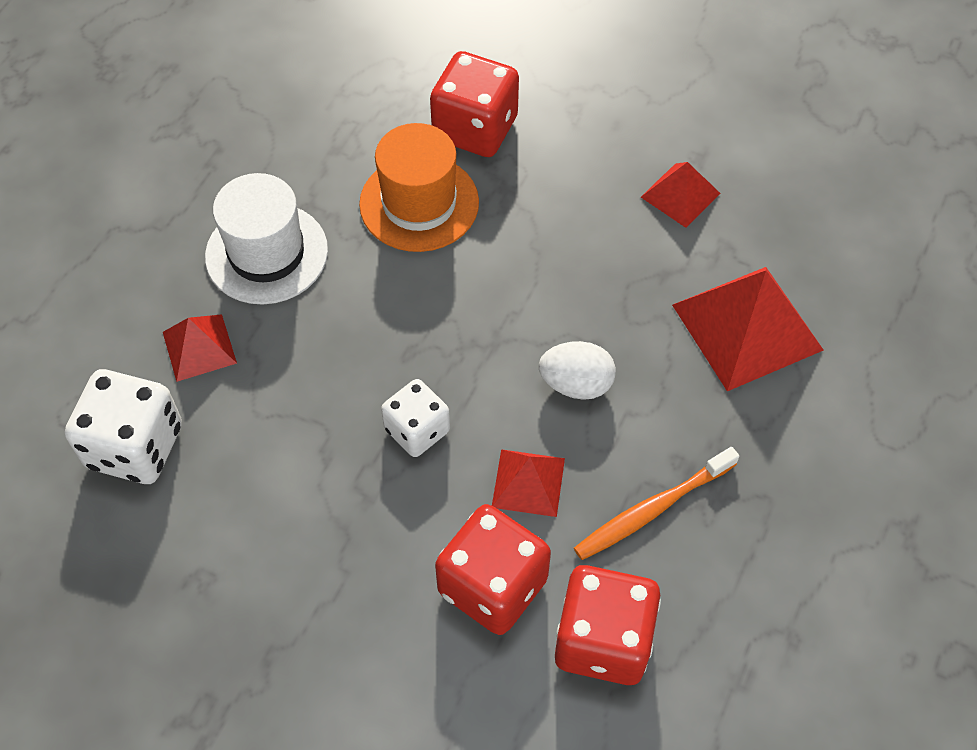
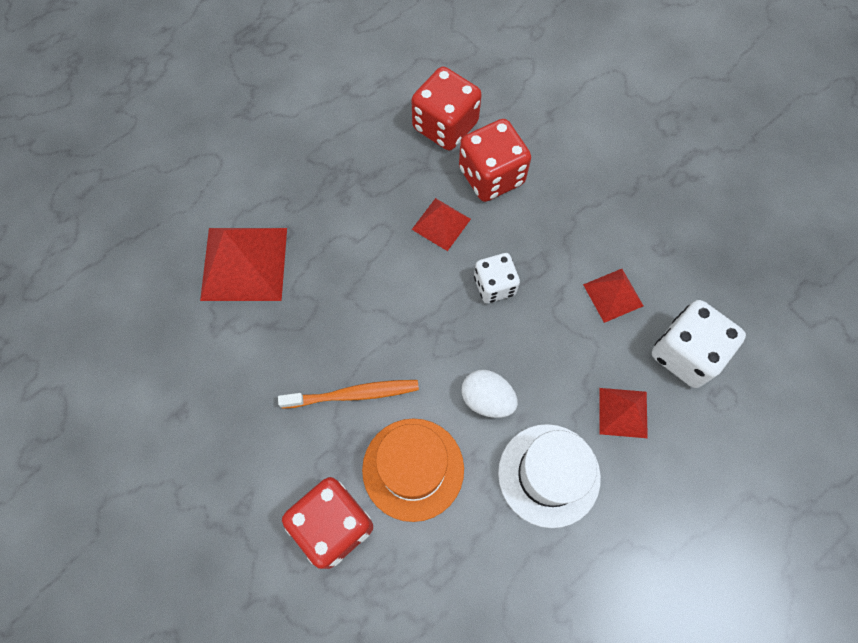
camera: 155 degrees left, 10 degrees up
(576, 384) = (377, 273): white egg -> white egg (487, 399)
(651, 510) = (378, 179): orange toothbrush -> orange toothbrush (354, 394)
(680, 195) = (216, 385): red pyramid -> red pyramid (613, 295)

